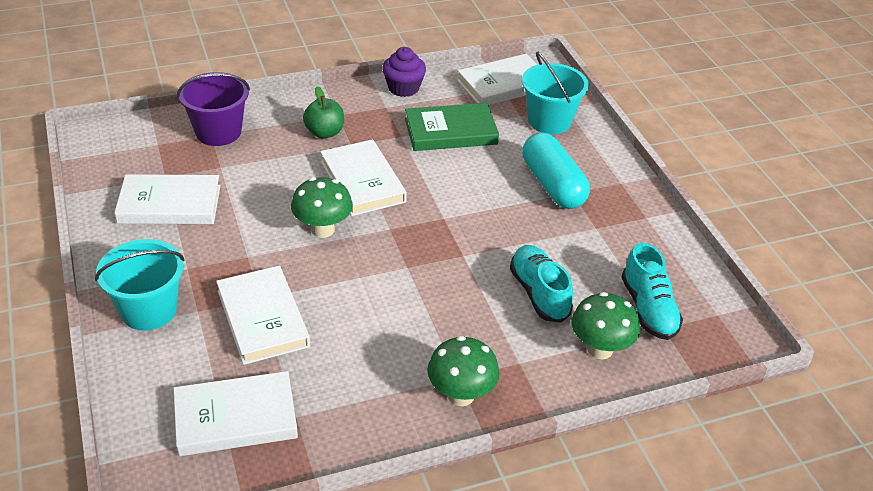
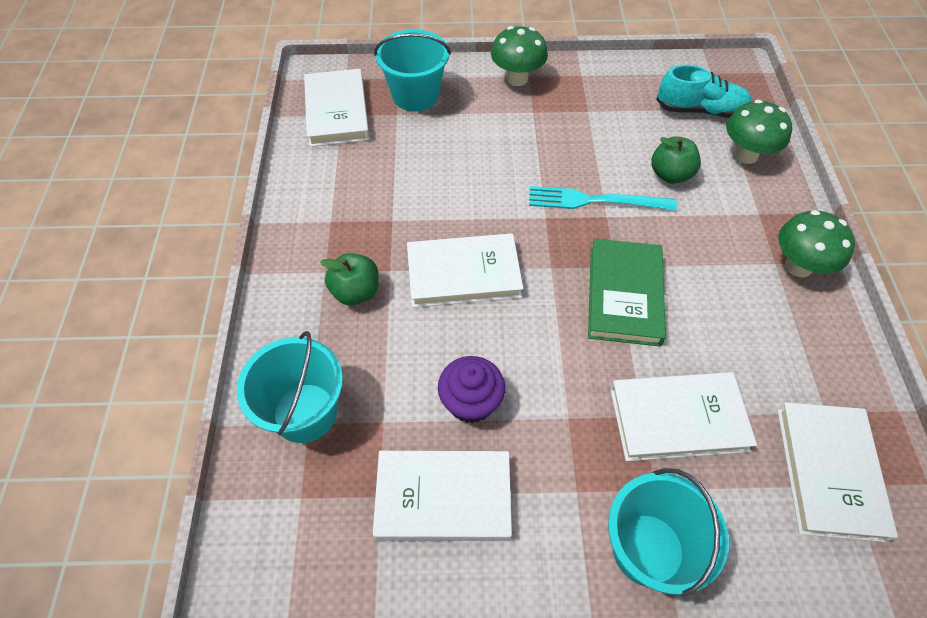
camera: 70 degrees left, 15 degrees up
(169, 204) = (443, 497): white book -> white book turned 75 degrees clockwise
(218, 132) = (305, 412): purple bucket -> turquoise bucket
(322, 229) = (538, 330): green mushroom -> green mushroom (517, 79)
(403, 88) = (301, 196): purple cupcake -> purple cupcake (471, 402)
(451, 131) = (402, 175): green book -> green book (624, 295)
(479, 246) = (596, 201): none -> turquoise fork
(539, 293) = (670, 175): turquoise shoe -> green apple
(552, 185) = (517, 121): turquoise capsule -> none

